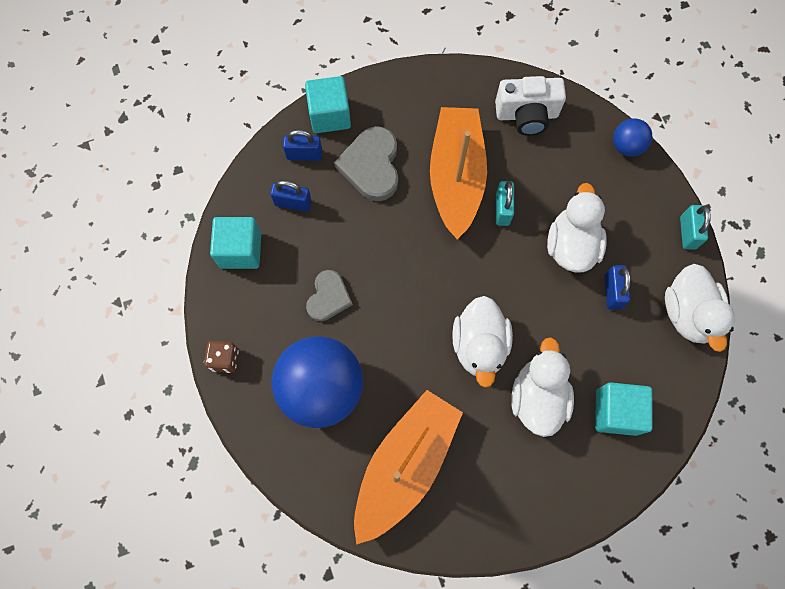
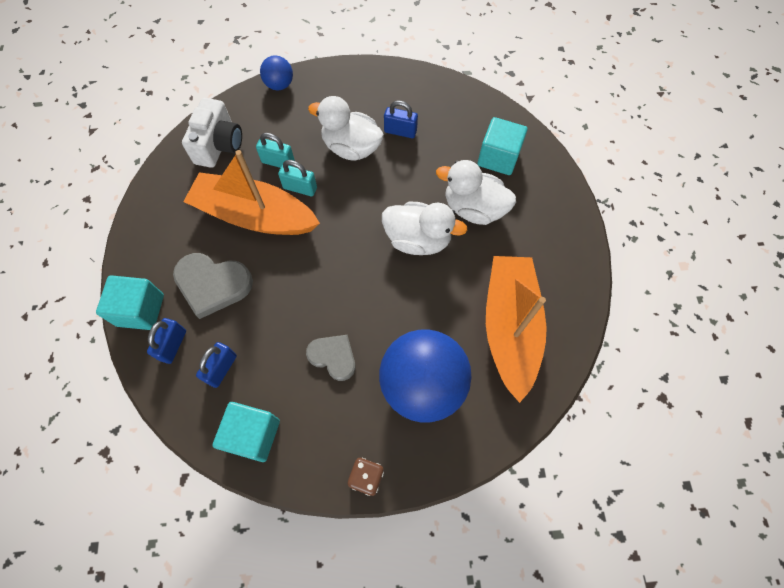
camera: 75 degrees left, 5 degrees down
(405, 465) = (509, 327): orange boat -> orange boat turned 45 degrees clockwise
(687, 233) = (368, 69): turquoise padlock -> turquoise padlock (278, 162)
(687, 314) = (433, 89): white duck -> none

